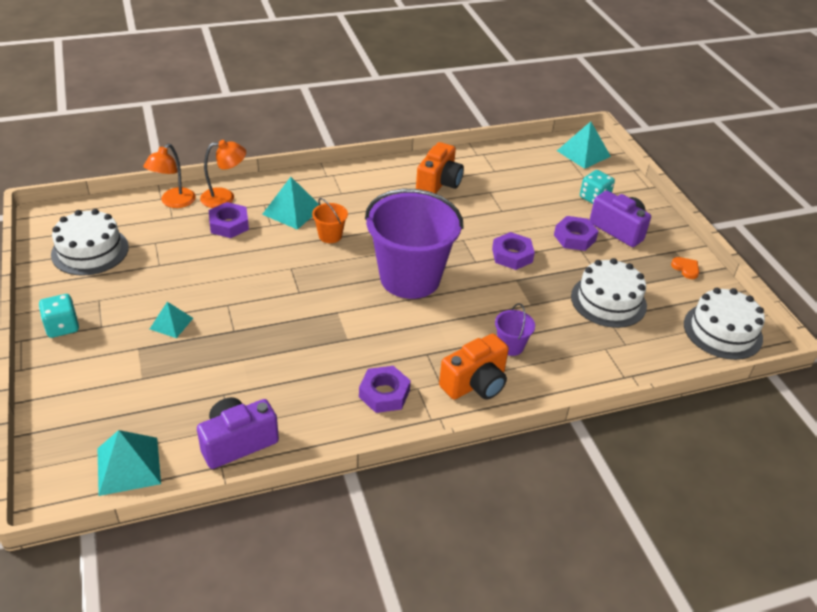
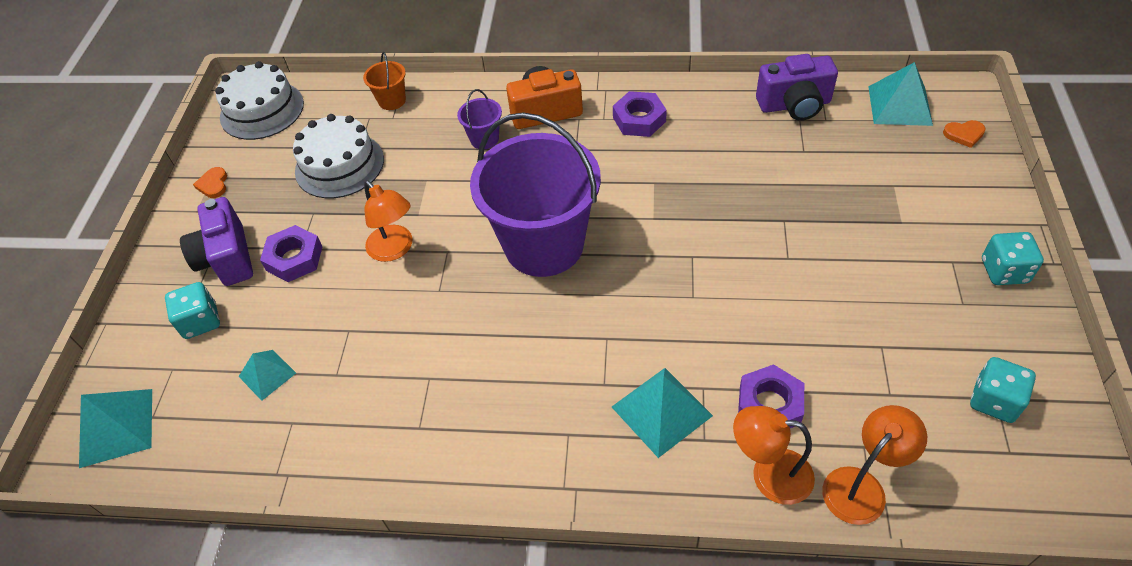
camera: 150 degrees left, 10 degrees up
(67, 444) = (964, 134): none -> orange heart
(90, 251) = (994, 401): white cake -> turquoise dice
(171, 323) = (861, 246): turquoise pyramid -> turquoise pyramid (267, 374)
(330, 235) = (619, 342): orange bucket -> orange bucket (392, 100)
(439, 183) = (400, 415): orange camera -> none
(512, 255) = (395, 249): purple nut -> orange lamp

